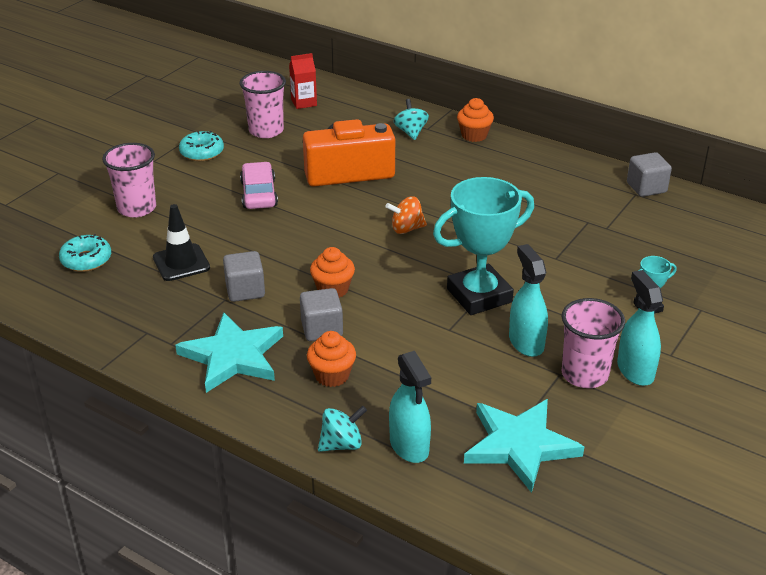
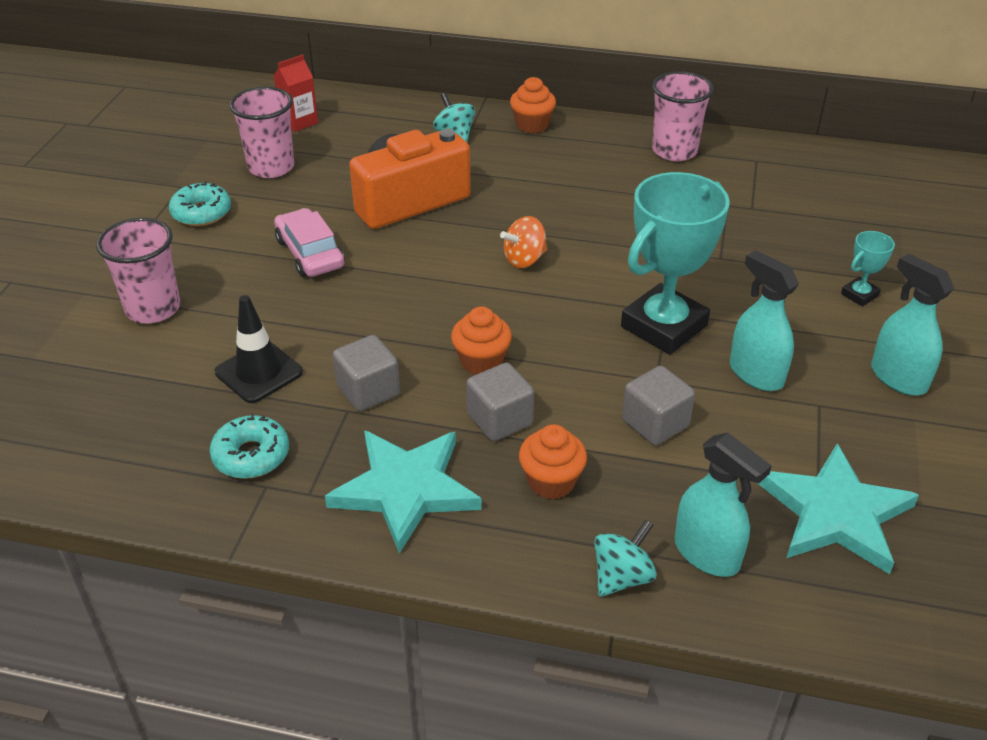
camera: 20 degrees left, 5 degrees up
(86, 260) = (120, 400): turquoise donut -> turquoise donut (251, 455)
(584, 374) = (847, 398): pink cup -> pink cup (674, 151)
(646, 188) = (763, 150): grey cube -> grey cube (655, 423)

